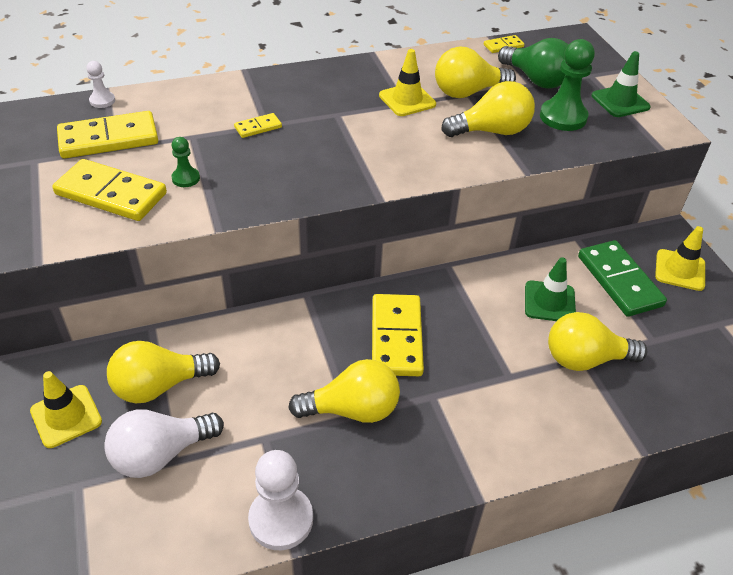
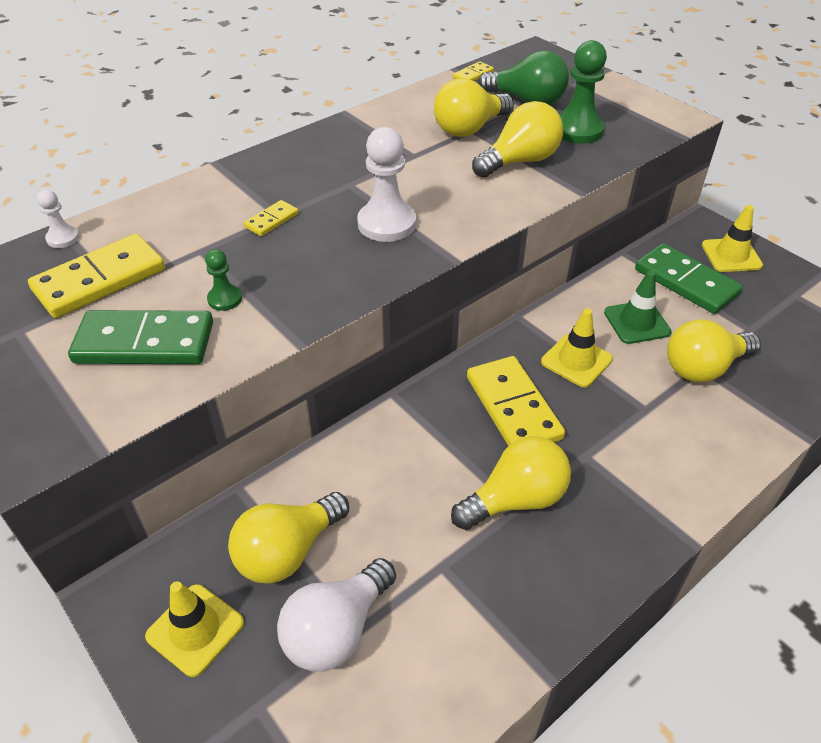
camera: 20 degrees left, 0 degrees up
(111, 194) = (144, 343): yellow domino -> green domino
(281, 519) = (514, 649): white pawn -> white pawn (386, 224)
(407, 100) = (414, 151): yellow traffic cone -> yellow traffic cone (576, 360)
(620, 101) = (619, 103): green traffic cone -> none

